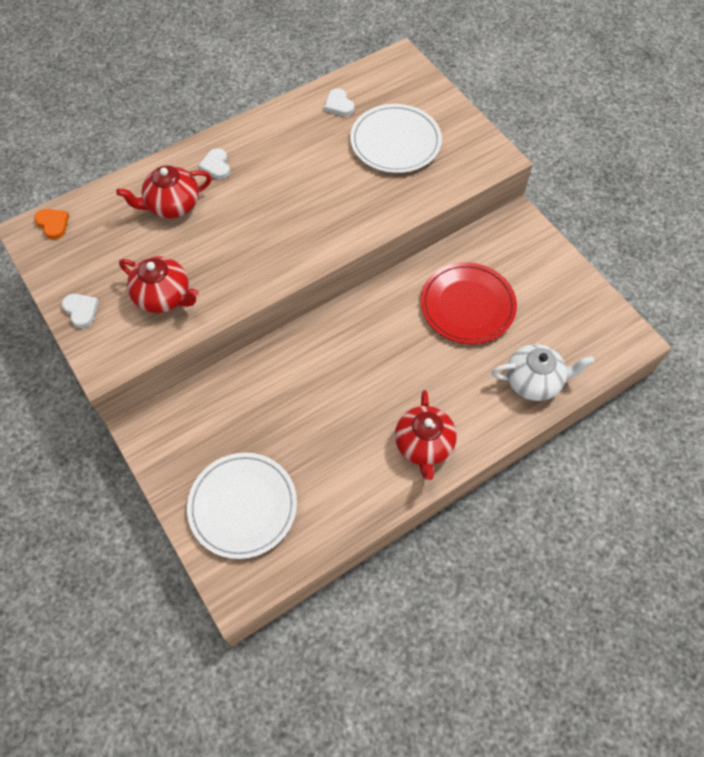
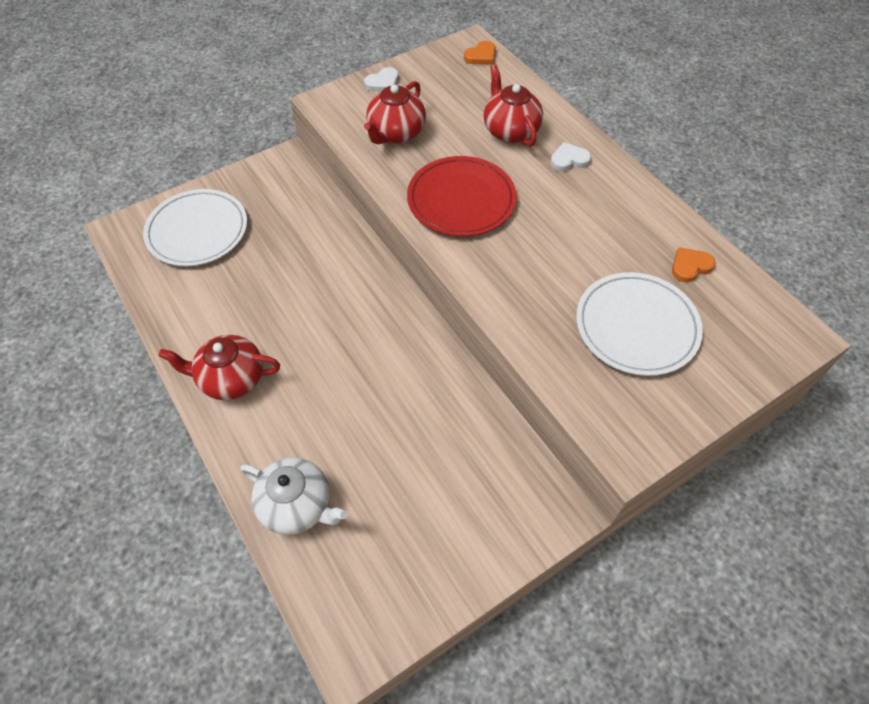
camera: 90 degrees right, 5 degrees down
(339, 105) = (690, 266): white heart -> orange heart
(467, 305) = (414, 435): red plate -> red plate (461, 200)
(533, 381) = (297, 505): white teapot -> white teapot turned 60 degrees counterclockwise

